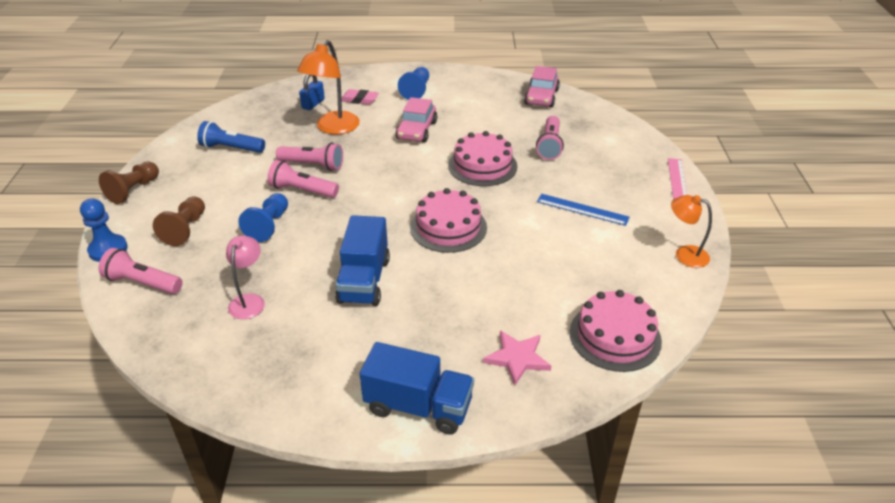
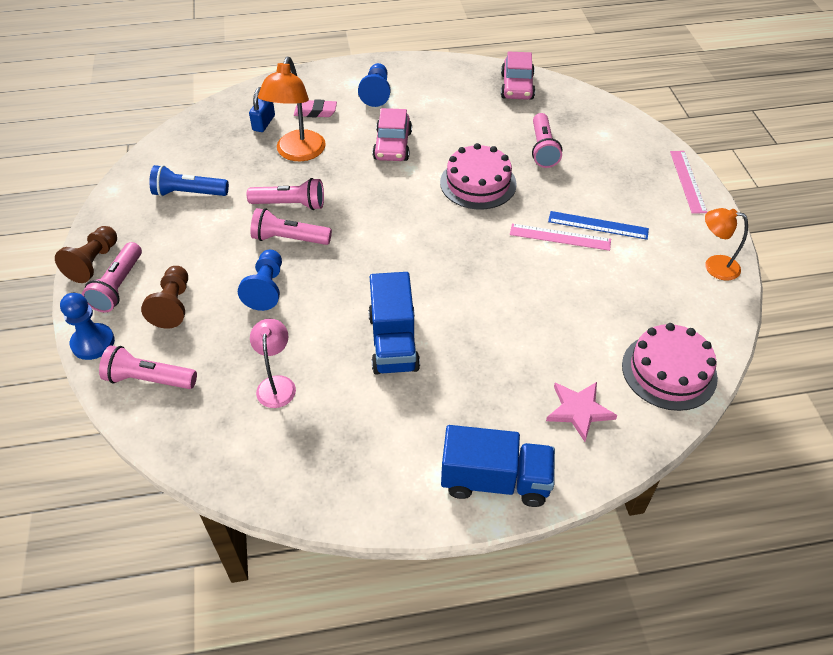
camera: 10 degrees left, 10 degrees up
(146, 210) = (118, 286): none -> pink flashlight
(448, 227) = (463, 265): pink cake -> none
(544, 215) = (560, 237): none -> pink ruler

